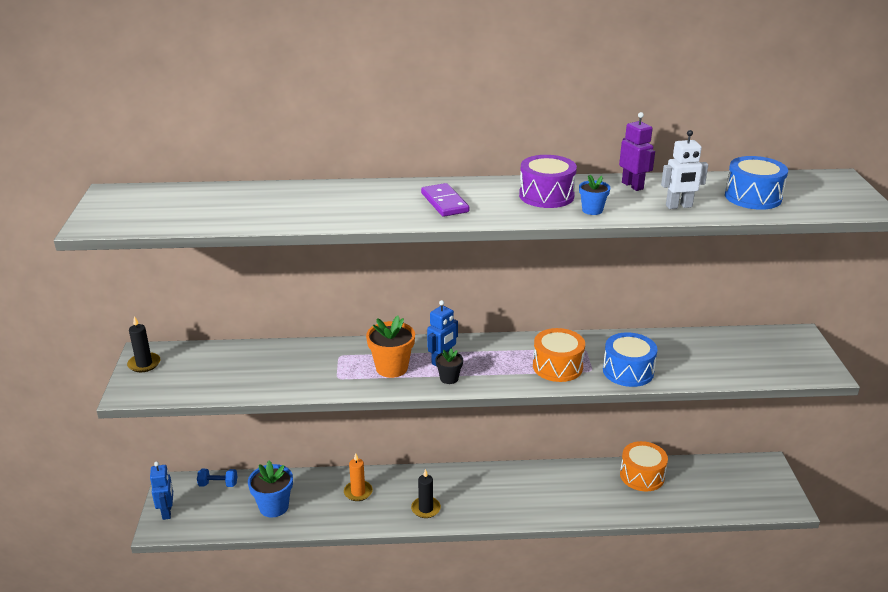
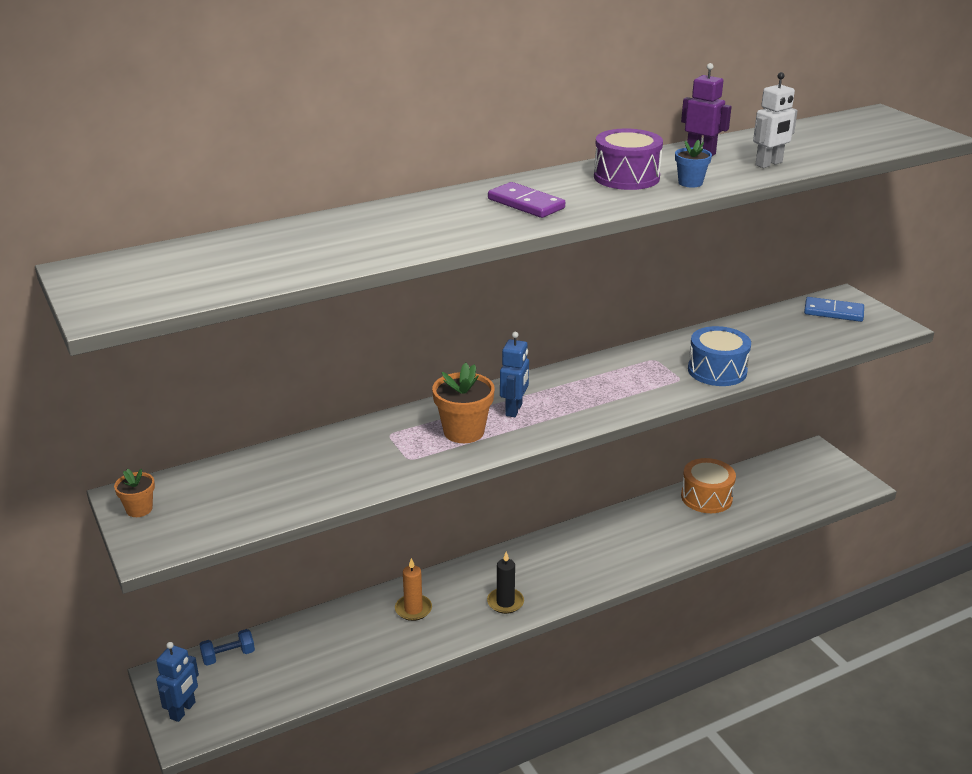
camera: 25 degrees left, 0 degrees up
(144, 364) = (139, 509): black candle -> orange flower pot
(167, 512) = (183, 710): blue robot -> blue robot turned 60 degrees clockwise
(274, 506) = (321, 658): blue flower pot -> none
(449, 378) = (538, 426): black flower pot -> none
(557, 366) = (643, 384): orange drum -> none
(753, 197) = (826, 143): blue drum -> none
(777, 346) = (833, 312): none -> blue domino

